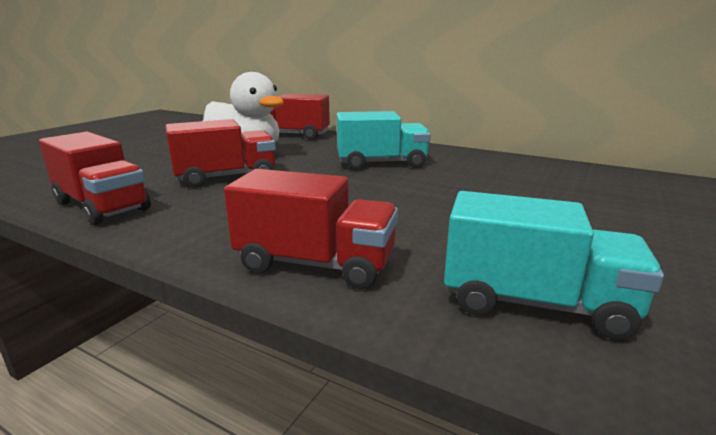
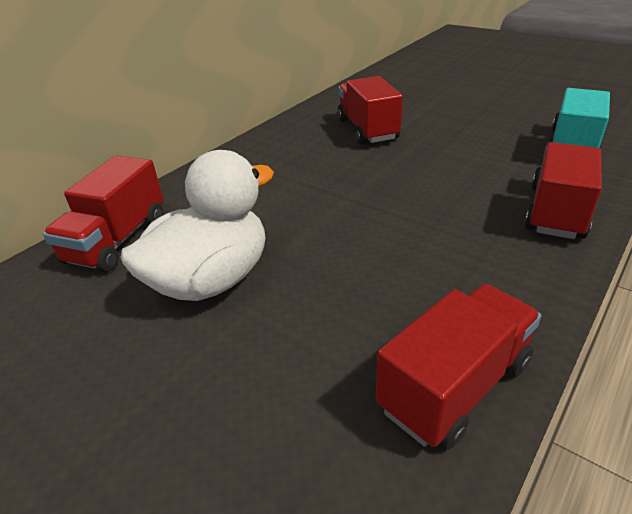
camera: 80 degrees left, 15 degrees up
(226, 177) = (334, 284): red truck -> red truck (367, 129)
(381, 163) = (301, 175): turquoise truck -> none

